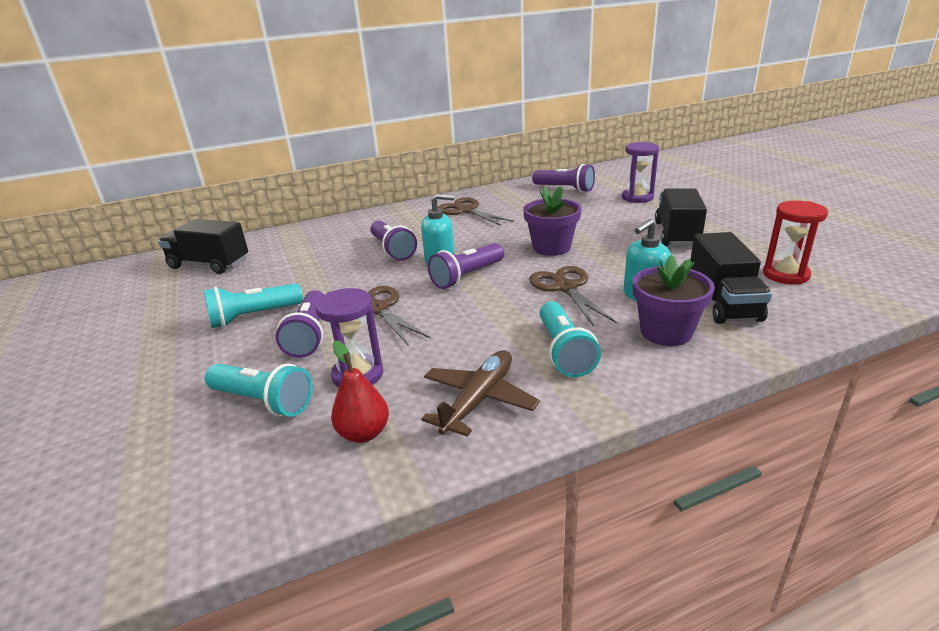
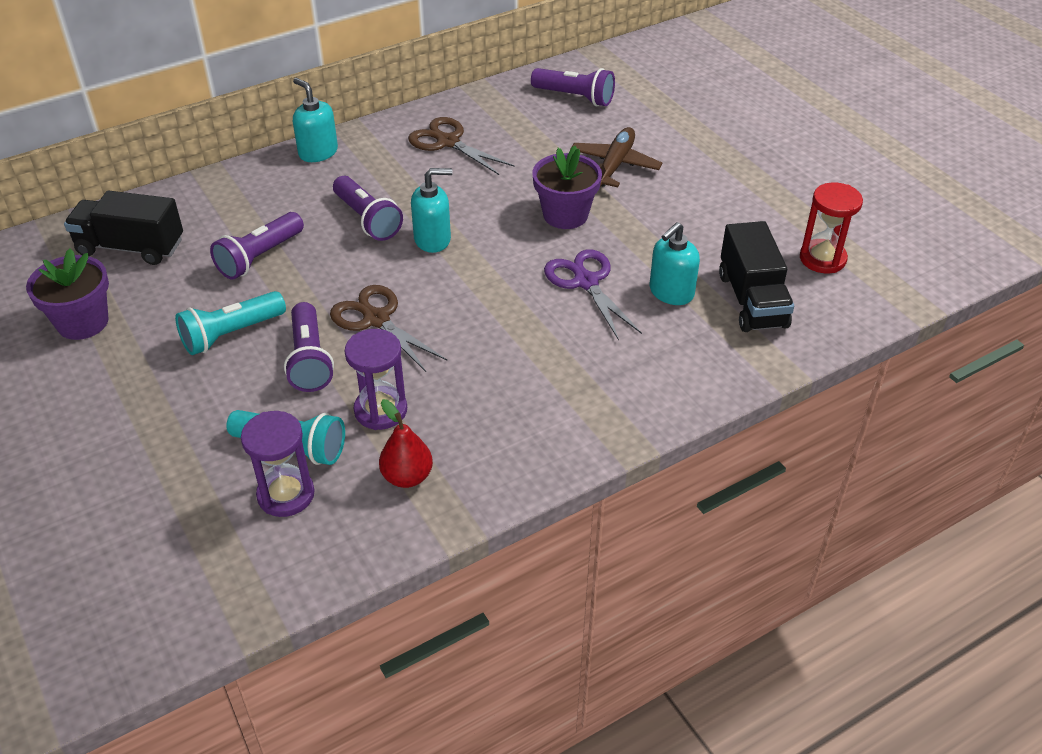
camera: 10 degrees left, 15 degrees up
(370, 216) = (318, 152): none -> turquoise soap dispenser
(467, 276) = (470, 266): purple flashlight -> purple flashlight (259, 257)
(478, 400) = (510, 435): brown plane -> brown plane (614, 165)
(564, 351) = (589, 373): turquoise flashlight -> none
(565, 288) = (586, 282): brown scissors -> purple scissors
(637, 197) = (669, 118): purple hourglass -> purple hourglass (286, 495)
(666, 332) = (691, 344): purple flower pot -> purple flower pot (83, 322)
(677, 234) = (713, 191): black truck -> none

